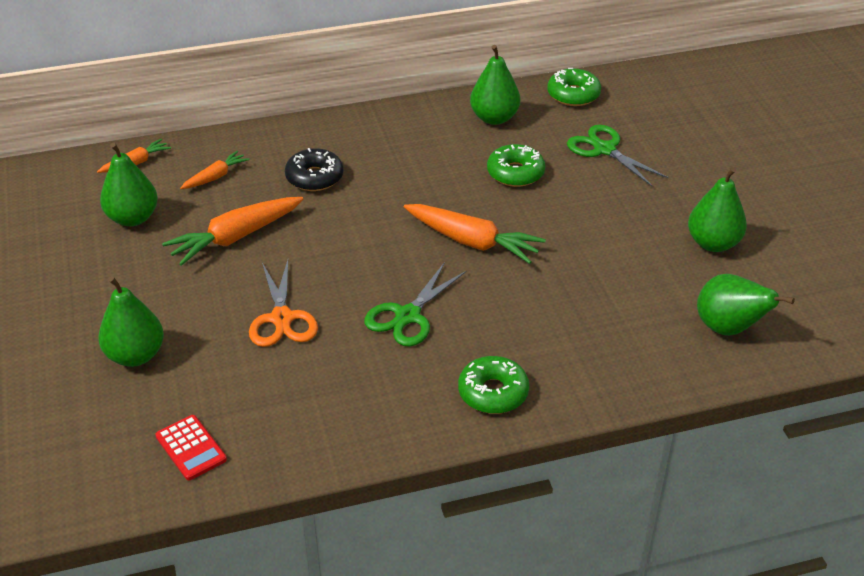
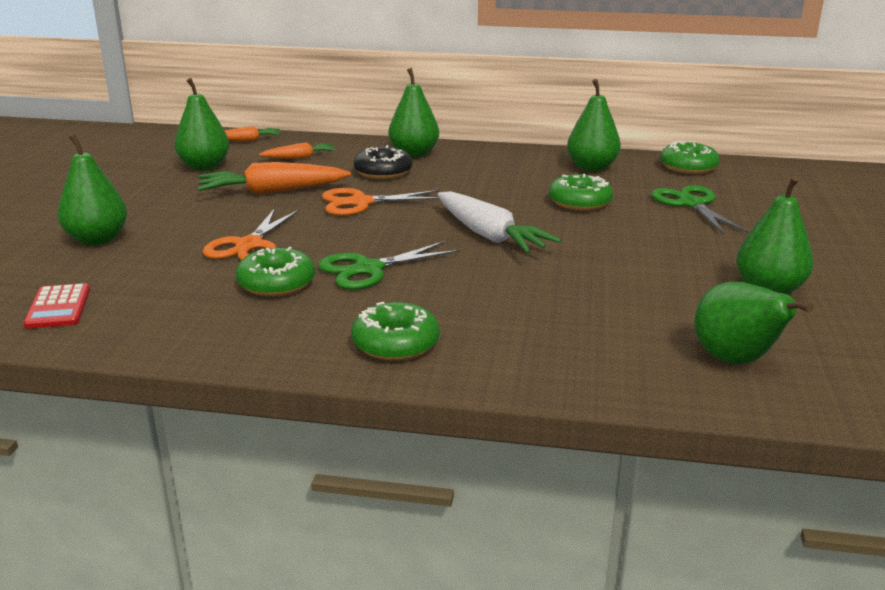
camera: 25 degrees right, 15 degrees down
(321, 140) = (414, 154): none -> green pear
(331, 230) = (361, 203): none -> orange scissors
(347, 358) = (276, 283): none -> green donut
(472, 242) = (489, 235): orange carrot -> white carrot

